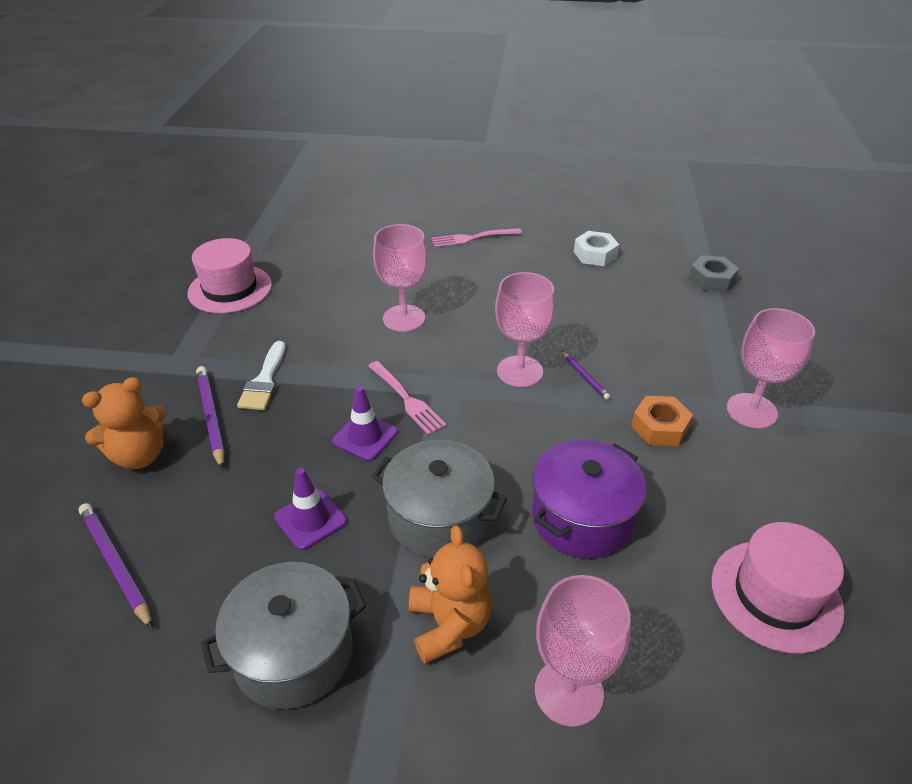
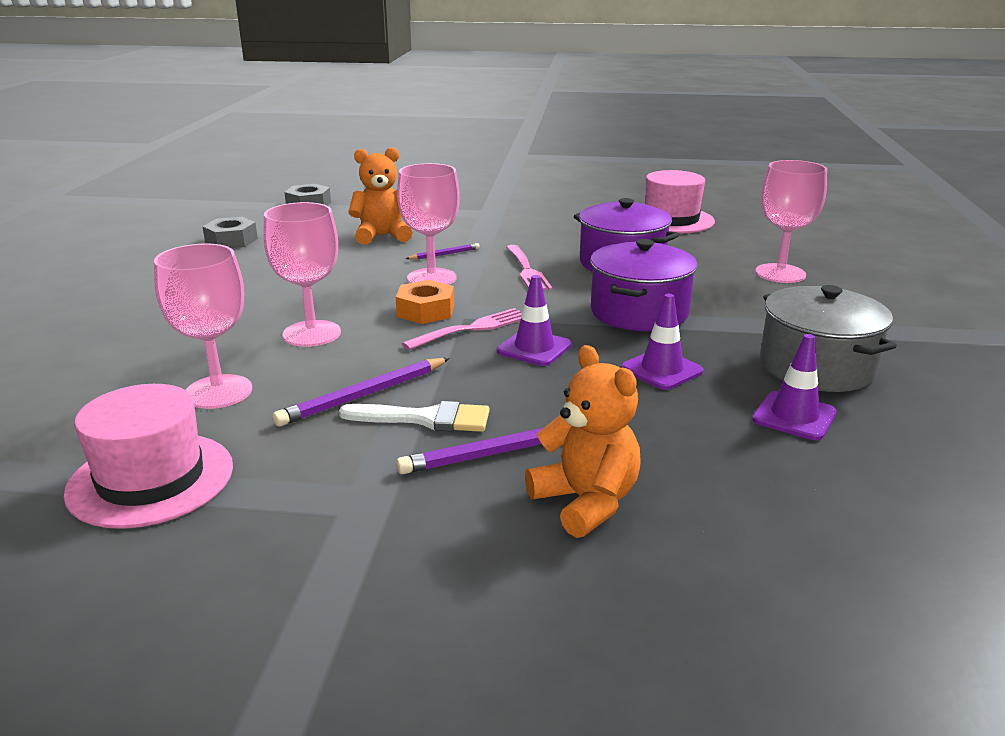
camera: 90 degrees left, 15 degrees down
(115, 564) = (776, 484): purple pencil -> purple pencil (364, 395)
(205, 604) = (794, 416): none -> purple traffic cone
(439, 517) = (639, 312): grey pot -> purple pot
(449, 625) = (749, 308): orange teddy bear -> orange teddy bear (382, 236)
(473, 238) = (141, 296): pink fork -> pink fork (526, 270)
(595, 254) = (231, 241): white nut -> grey nut
(659, 427) = (514, 235): orange nut -> orange nut (425, 311)
(751, 411) = (494, 209): pink goblet -> pink goblet (218, 392)

